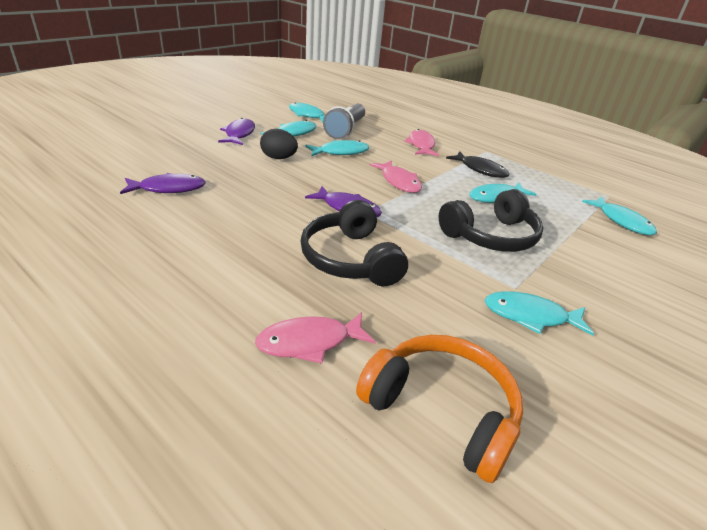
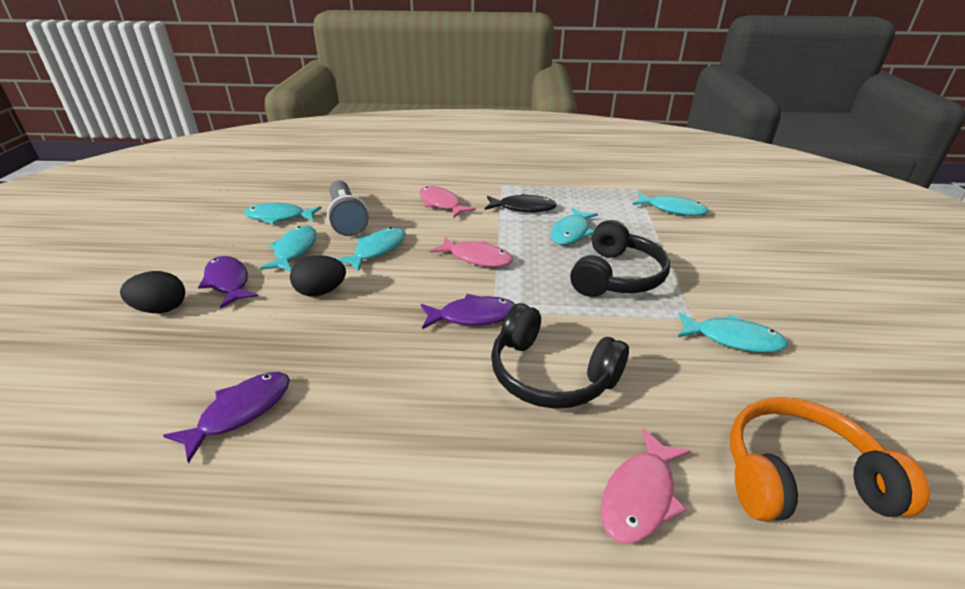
camera: 35 degrees left, 0 degrees up
(194, 132) = (161, 309): none -> black egg
(530, 316) = (733, 339): turquoise fish -> turquoise fish turned 135 degrees counterclockwise

